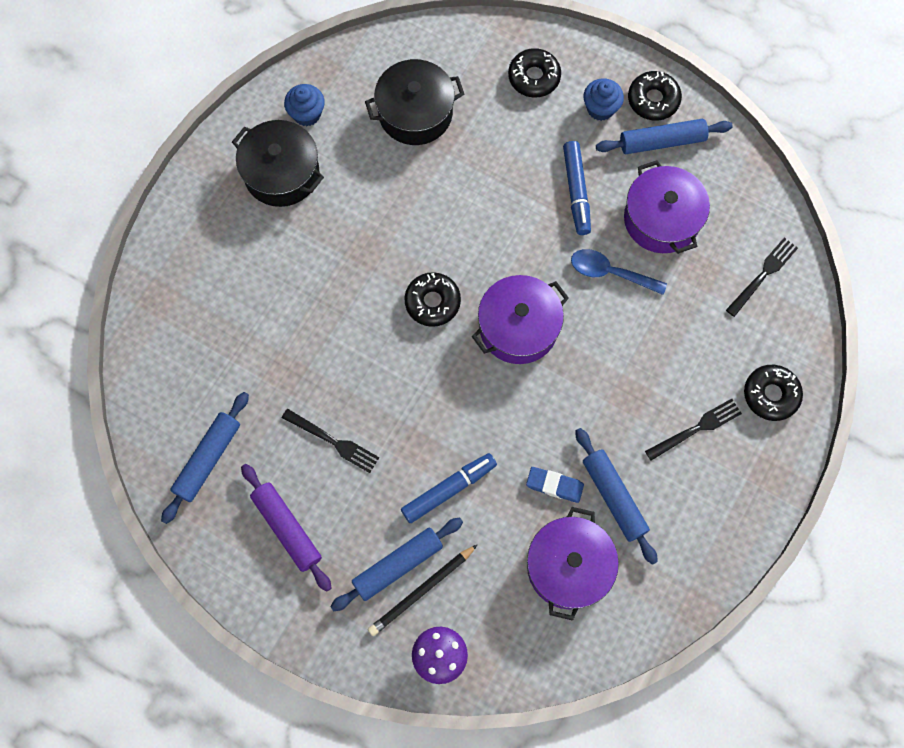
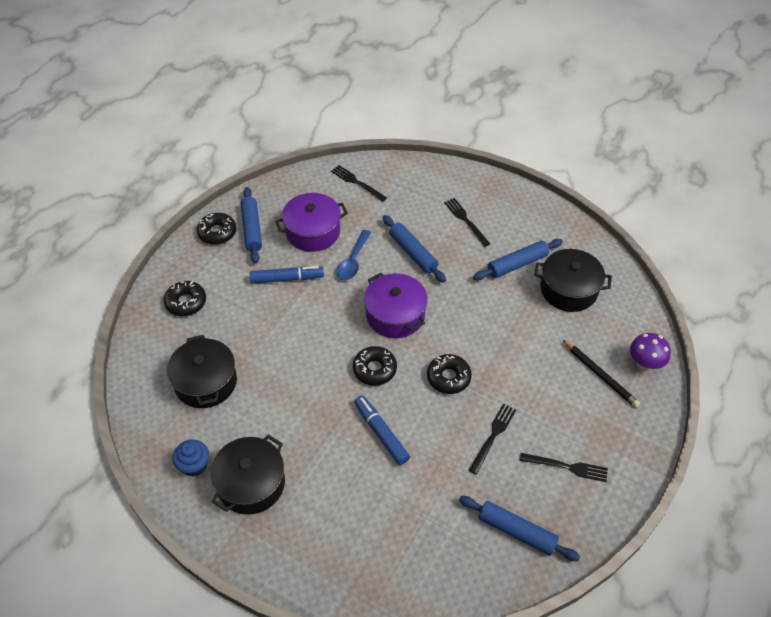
camera: 90 degrees left, 20 degrees down
(287, 528) = (567, 467): purple rolling pin -> black fork
(398, 565) = (584, 390): blue rolling pin -> blue rolling pin (413, 253)
(449, 489) = (523, 358): blue marker -> blue marker (381, 433)
(554, 485) = (513, 296): blue eraser -> none
(568, 567) = (568, 290): purple pot -> black pot
(600, 108) = (219, 263): blue cupcake -> none
(771, 395) = (440, 184): black donut -> black donut (448, 377)

